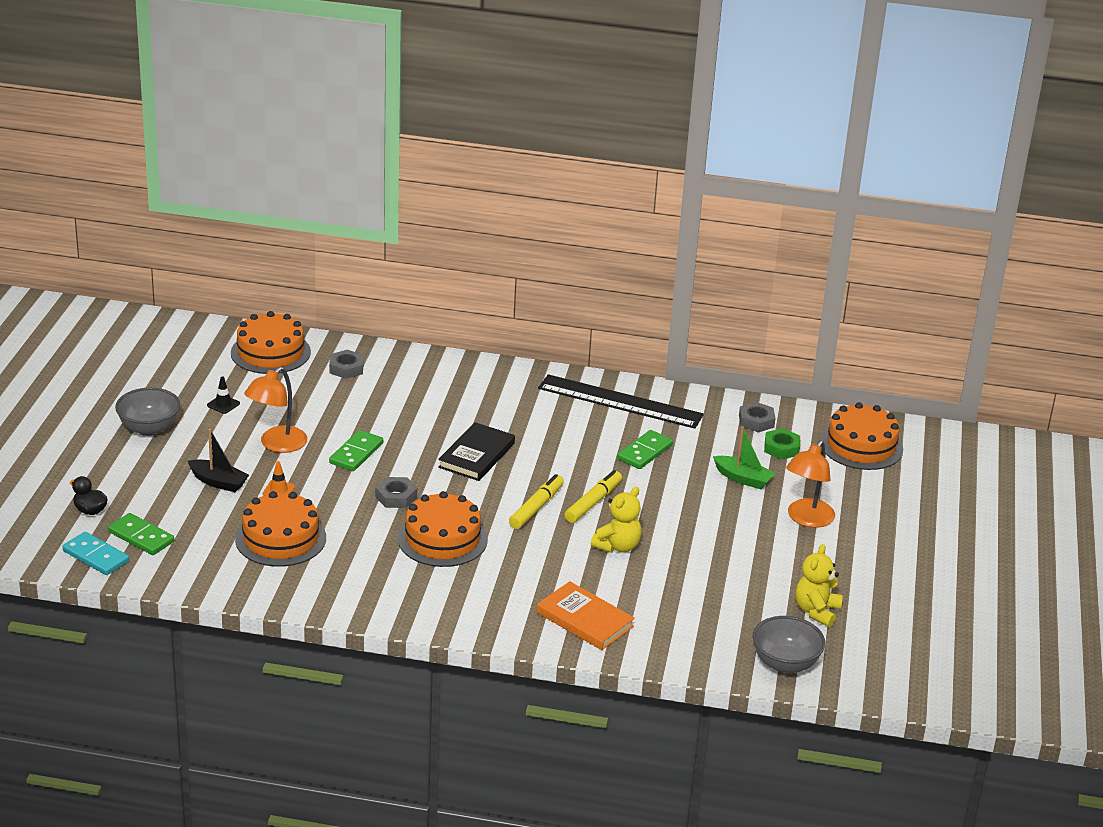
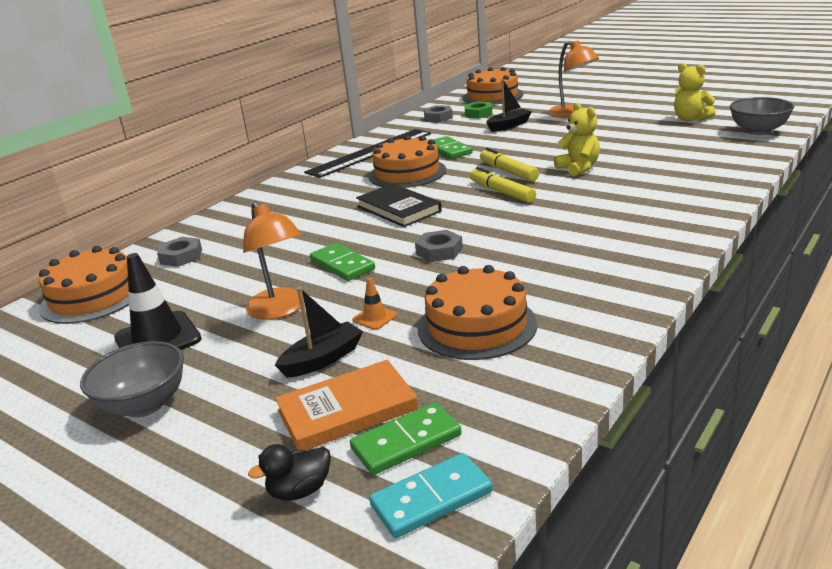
camera: 60 degrees left, 5 degrees down
(223, 404) = (158, 339): black traffic cone -> black traffic cone, size x2.10
(442, 539) = (529, 235): orange cake -> orange cake (407, 173)
(585, 619) = (686, 187): orange book -> orange book (347, 410)
(743, 479) = (509, 126): green boat -> black boat

